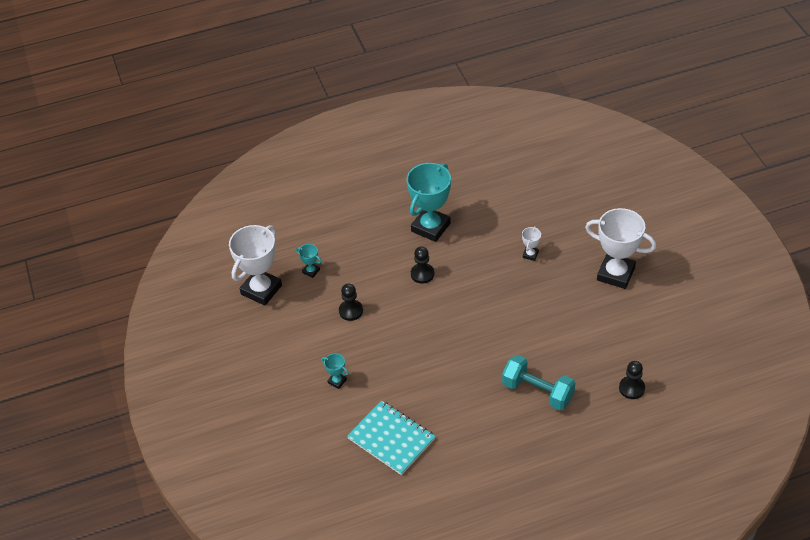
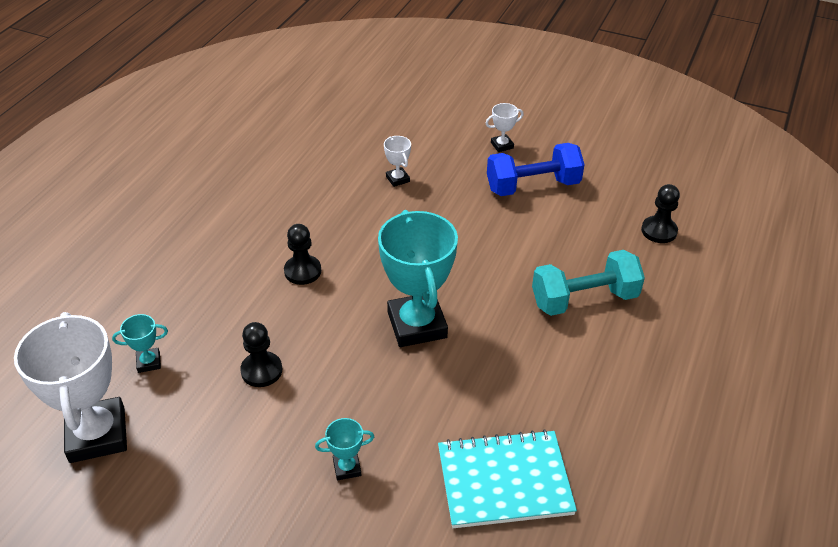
camera: 50 degrees left, 5 degrees down
(430, 227) = (252, 219): turquoise trophy -> turquoise trophy (417, 325)
(598, 311) = (532, 186): none -> blue dumbbell
(615, 274) = (502, 145): white trophy -> white trophy, size x0.43

